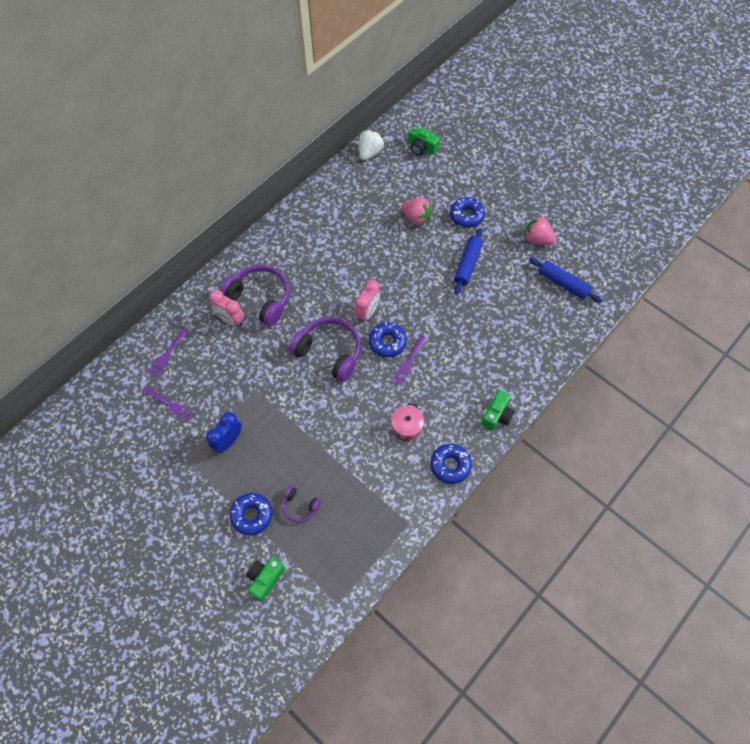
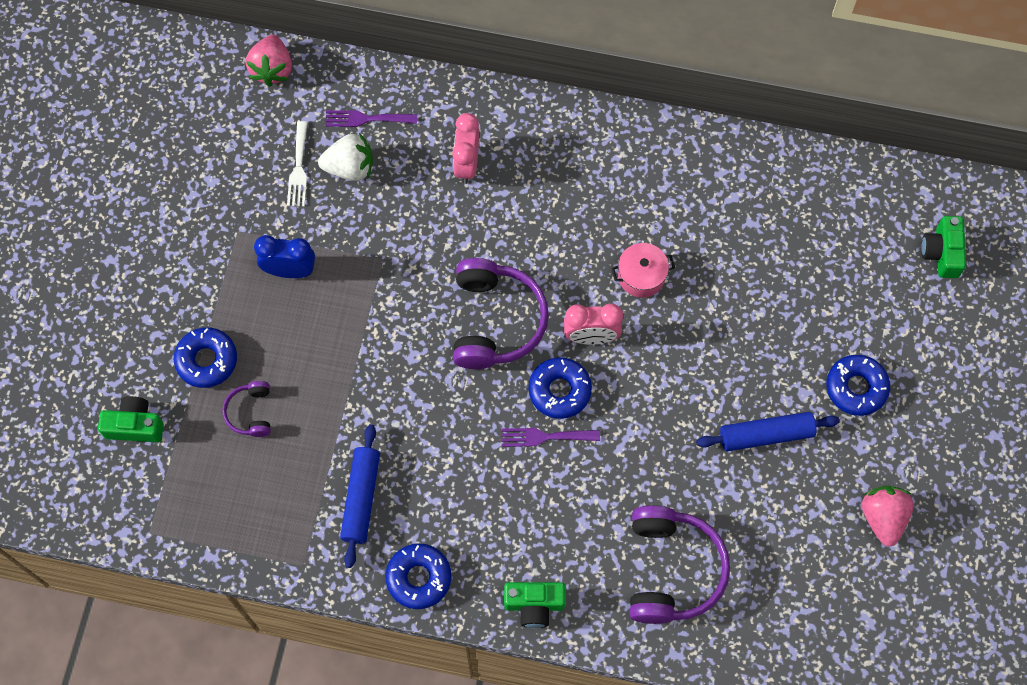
camera: 60 degrees right, 5 degrees up
(170, 405) = (298, 169): purple fork -> white fork
(259, 299) = (522, 181): purple headphones -> purple headphones (671, 570)
(370, 152) = (878, 183): white strawberry -> white strawberry (350, 167)
(407, 427) = (443, 488): pink pot -> pink pot (641, 276)
(416, 218) = (801, 316): pink strawberry -> pink strawberry (272, 69)
(563, 283) = (825, 597): blue rolling pin -> blue rolling pin (361, 498)

